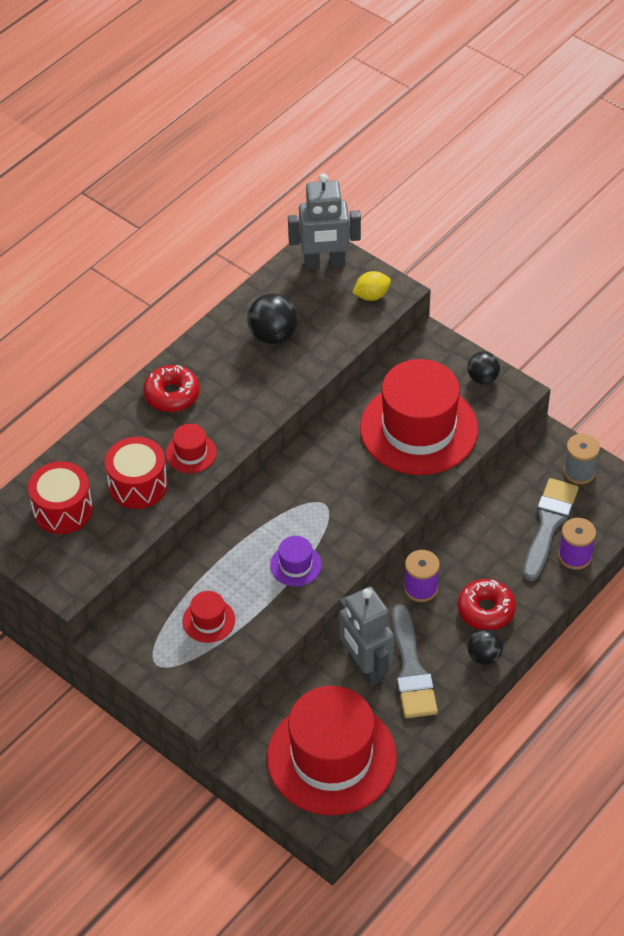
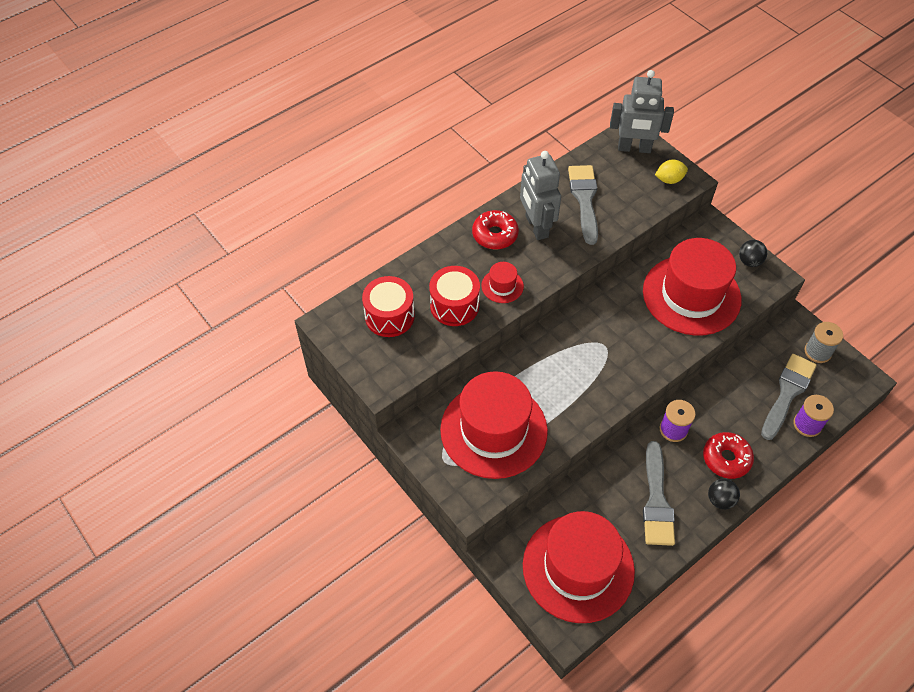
camera: 10 degrees right, 5 degrees up
(208, 620) = (493, 430): red hat -> red hat, size x2.40
(273, 335) = (584, 199): black ball -> grey brush
(295, 565) = (573, 394): purple hat -> none
(365, 667) = (617, 491): grey robot -> grey robot (536, 226)

